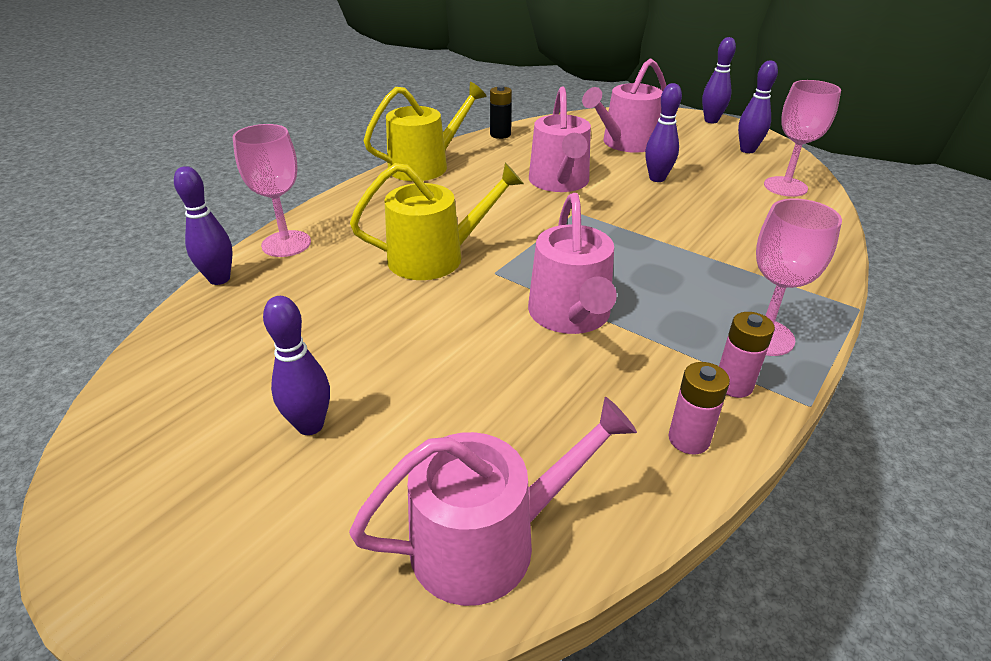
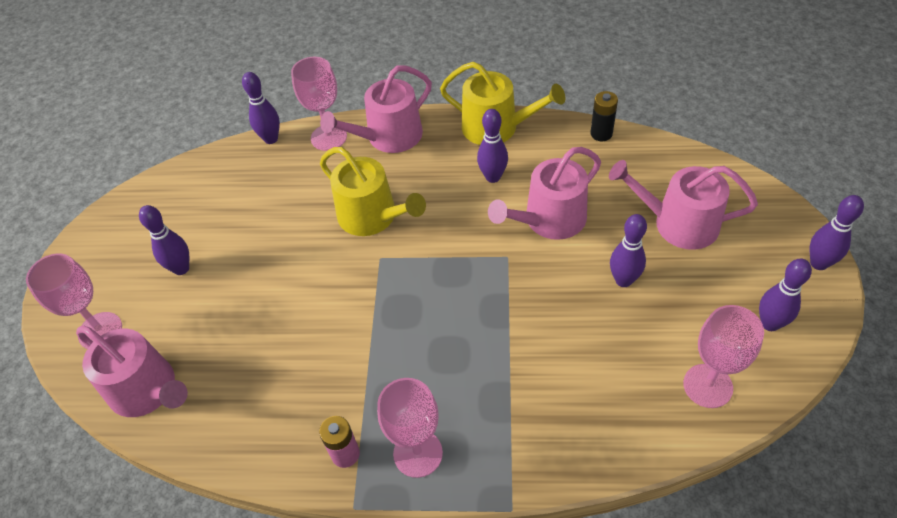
camera: 60 degrees right, 15 degrees up
(309, 565) = (100, 331): none -> pink goblet
(478, 186) = (493, 177): none -> purple bowling pin
(571, 315) = (360, 327): pink watering can -> pink watering can (388, 137)
(688, 439) = (274, 448): pink battery -> none

